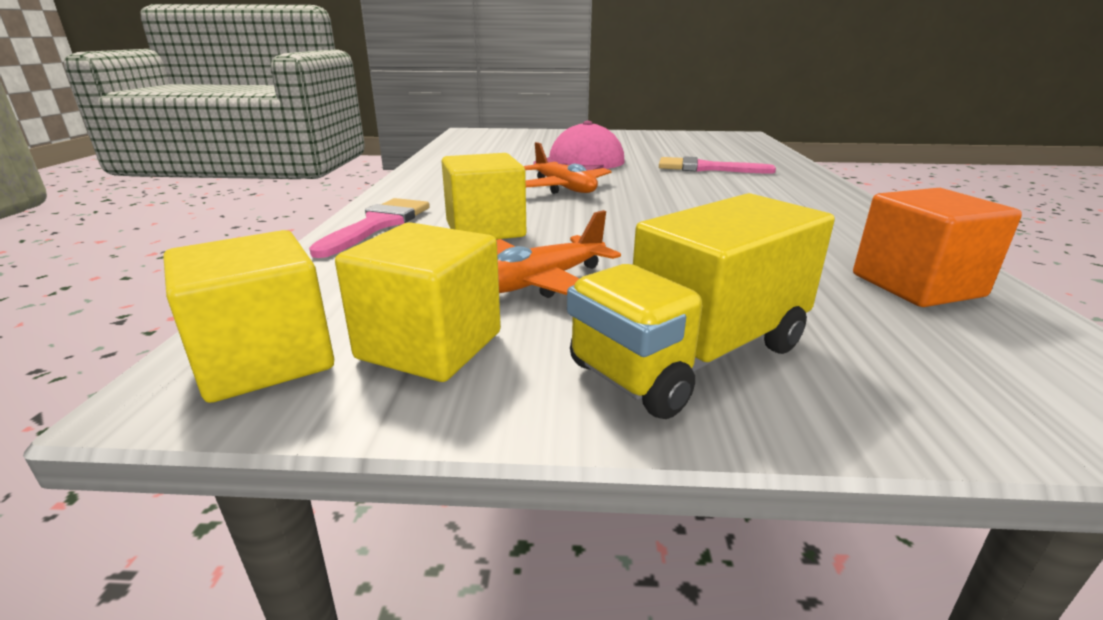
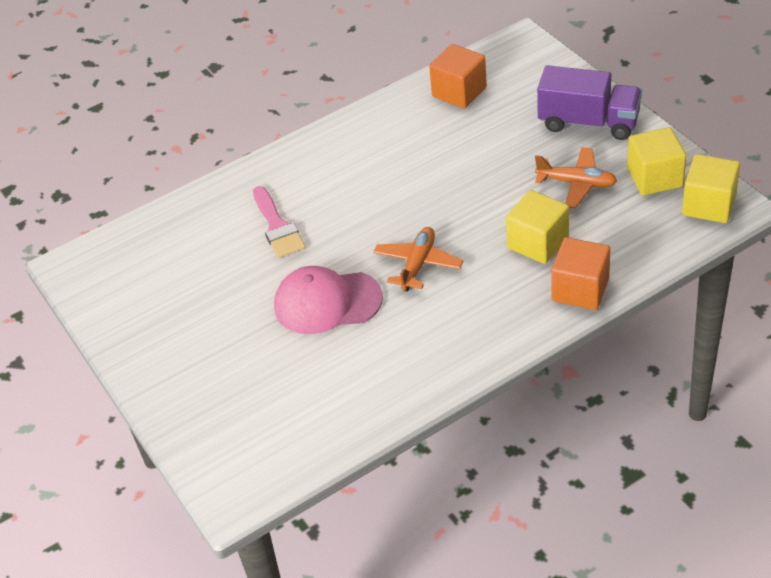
camera: 120 degrees left, 20 degrees up
(378, 224) = (580, 289): pink brush -> orange cube
(692, 356) = (588, 122): yellow truck -> purple truck

